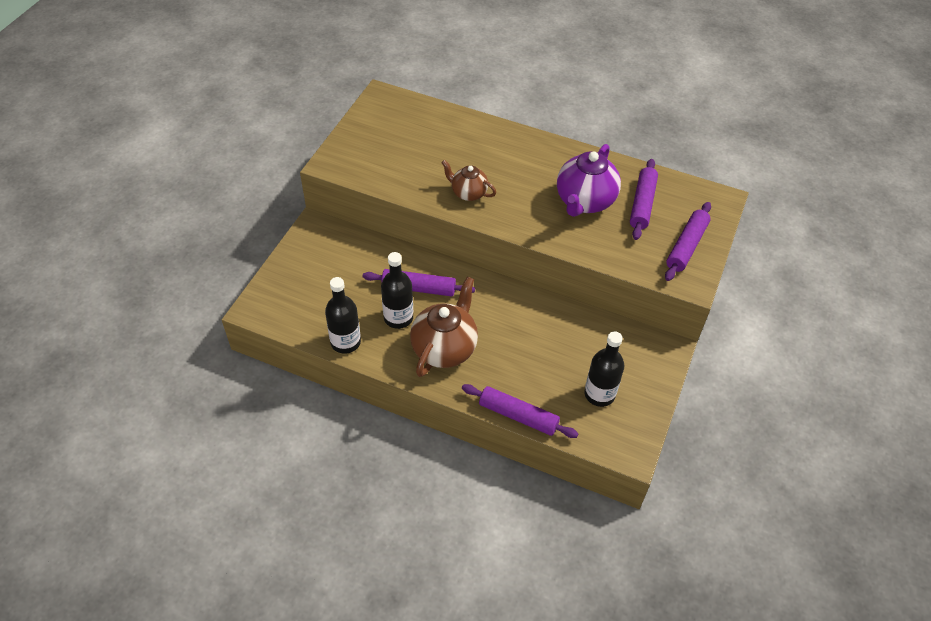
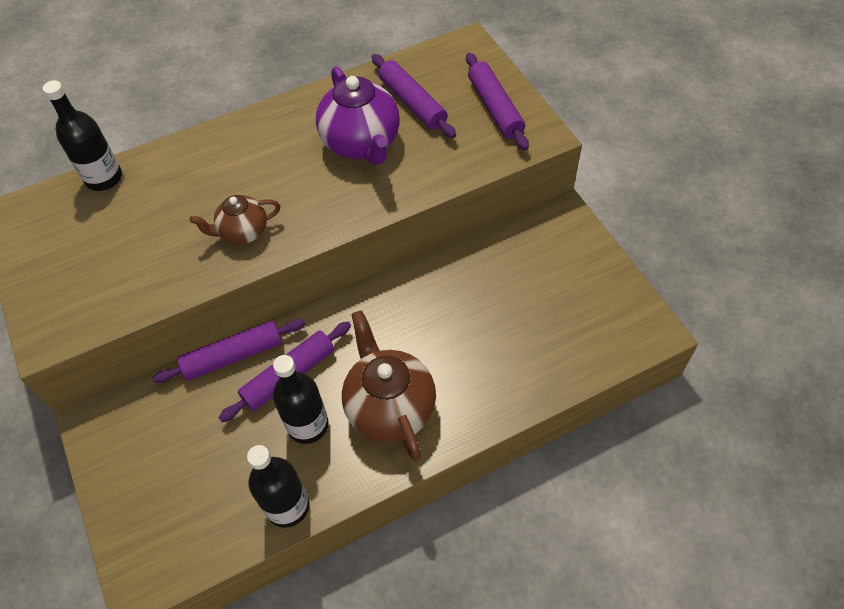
camera: 45 degrees left, 5 degrees up
(518, 416) = (533, 399): purple rolling pin -> purple rolling pin (233, 356)
(599, 394) = (566, 309): black bottle -> black bottle (104, 178)

